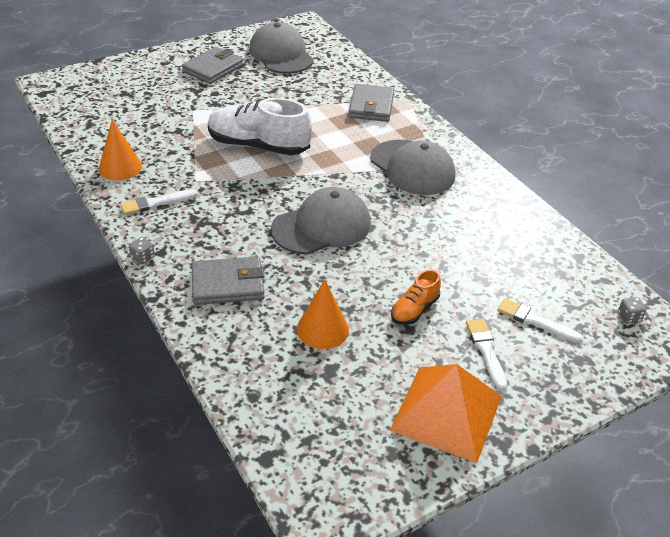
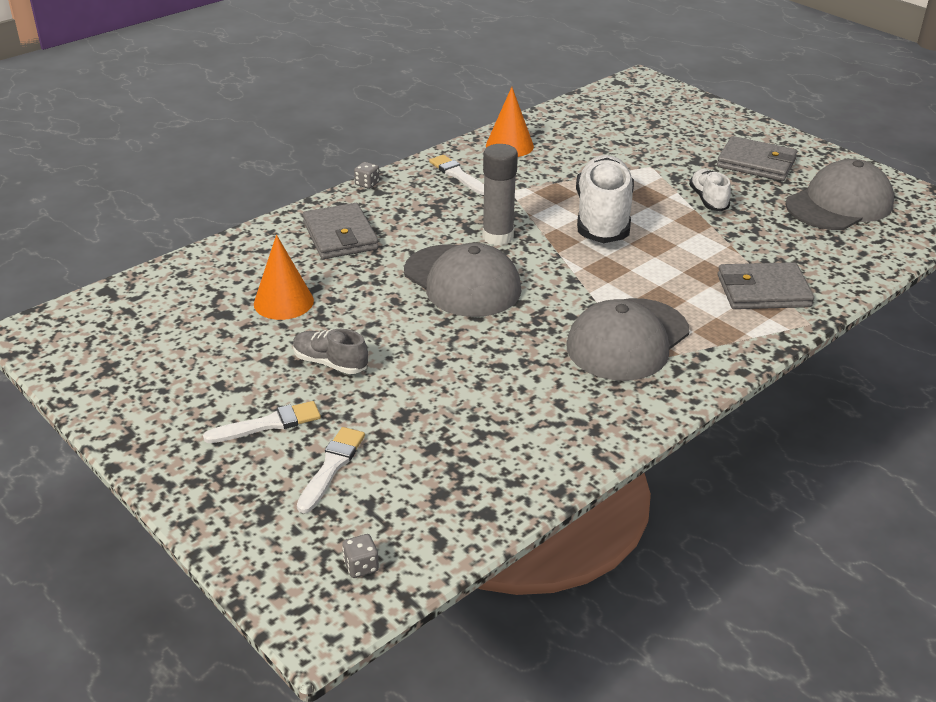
camera: 80 degrees right, 5 degrees down
(253, 98) = (708, 200): none -> white shoe
(265, 199) = (498, 237): none -> grey glue stick
(414, 309) = (330, 363): orange shoe -> grey shoe
(446, 413) = (166, 398): orange pyramid -> none

